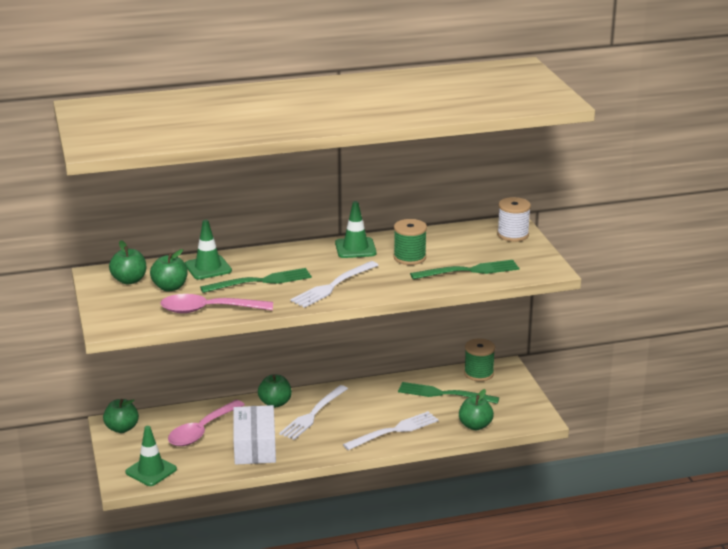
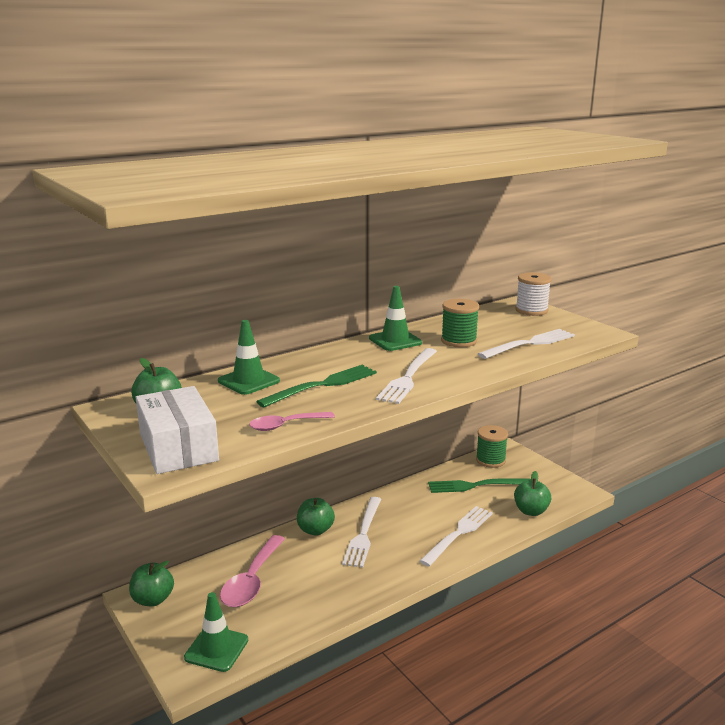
camera: 20 degrees left, 5 degrees down
(170, 287) = (217, 408): green apple -> none
(208, 310) = (285, 425): pink spoon -> pink spoon, size x0.60
(255, 446) = (324, 586): white box -> white box (178, 447)
(469, 270) = (530, 343): green fork -> white fork

